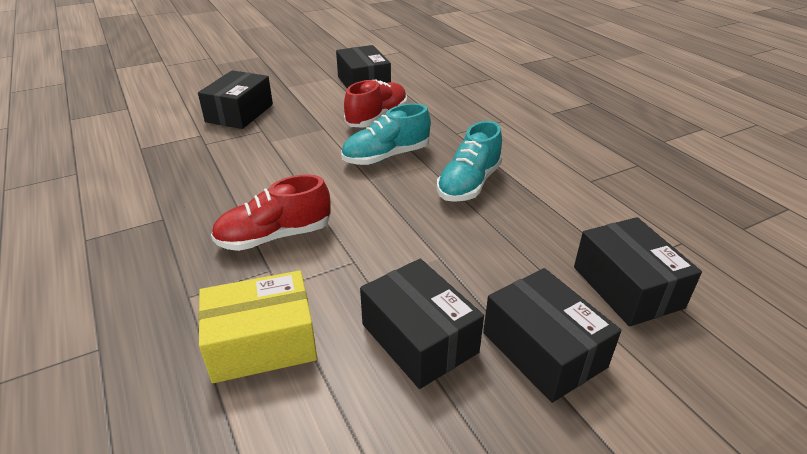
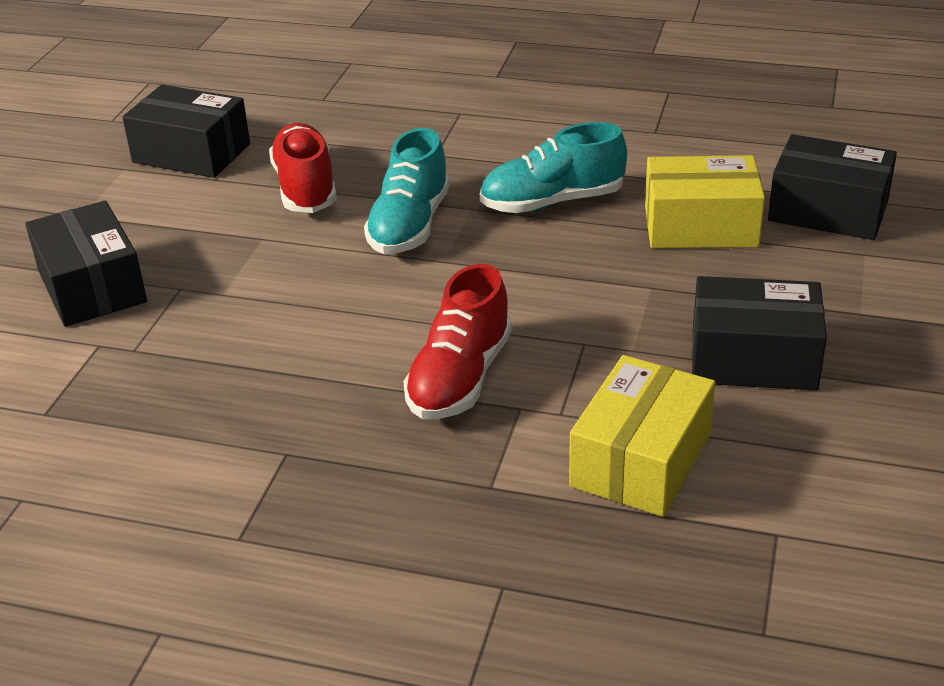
camera: 45 degrees left, 0 degrees up
(469, 184) = (552, 202): turquoise shoe -> turquoise shoe turned 90 degrees clockwise
(526, 244) = (700, 226): none -> yellow box
(543, 349) = (848, 299): black box -> none

